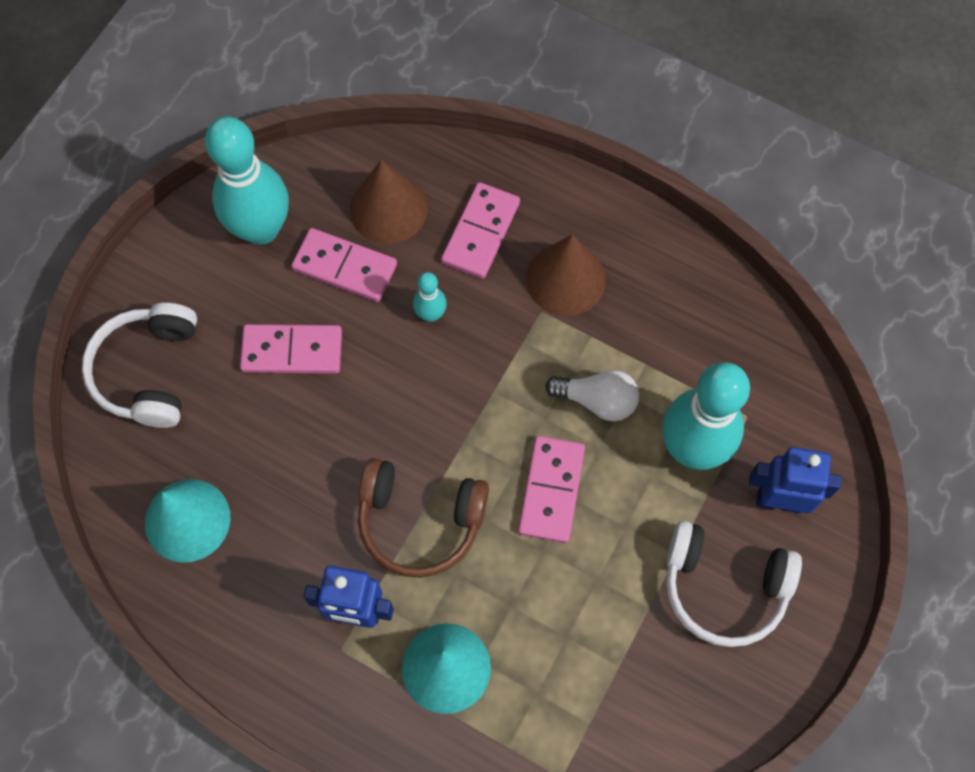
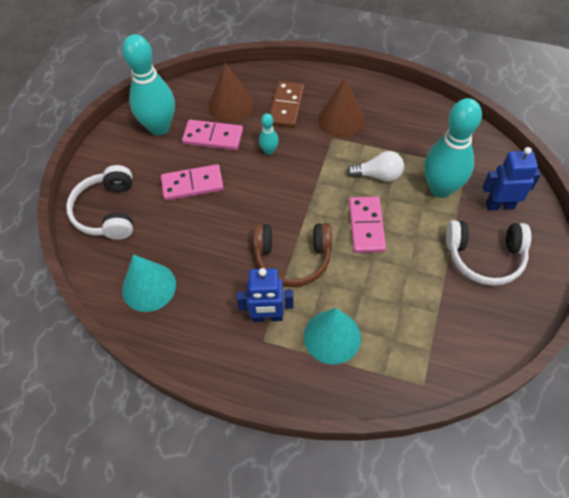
camera: 10 degrees left, 10 degrees down
(481, 233) = (286, 106): pink domino -> brown domino

